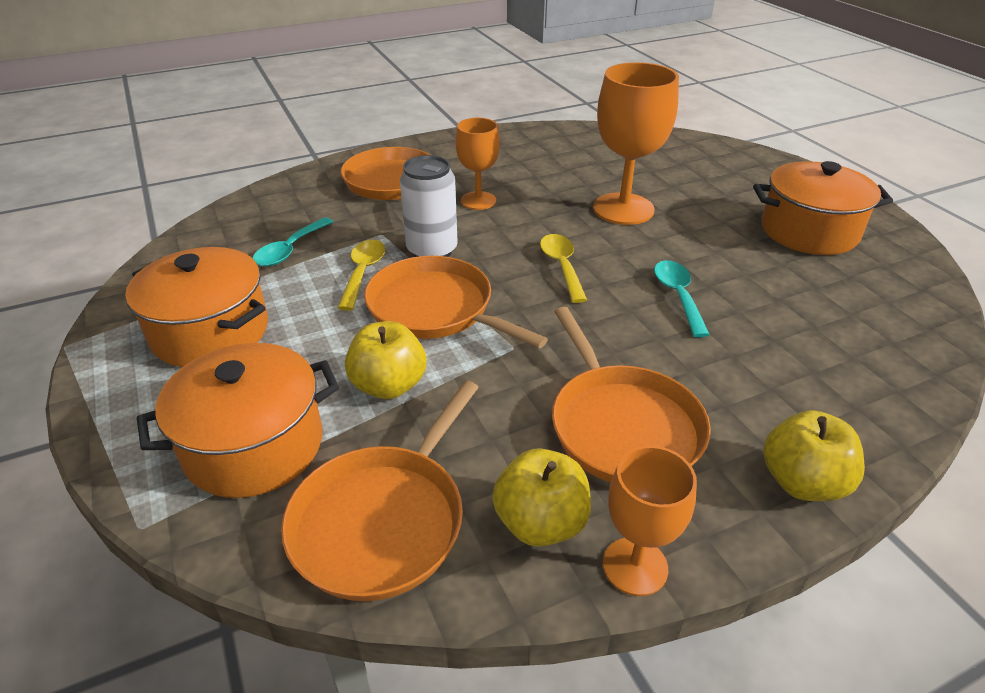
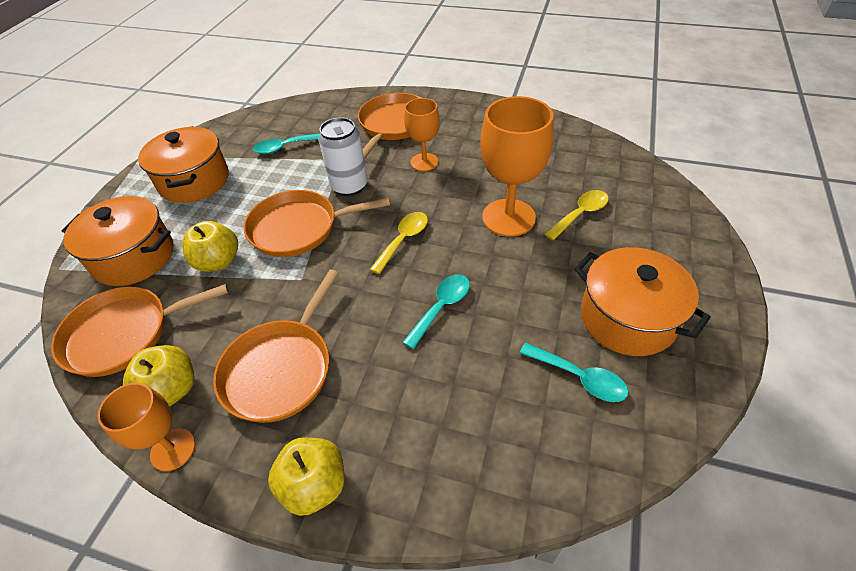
camera: 45 degrees right, 10 degrees up
(363, 273) = (297, 182): yellow spoon -> yellow spoon (580, 214)
(435, 309) = (299, 228): orange pan -> orange pan turned 90 degrees counterclockwise
(841, 283) = (579, 377): none -> turquoise spoon

